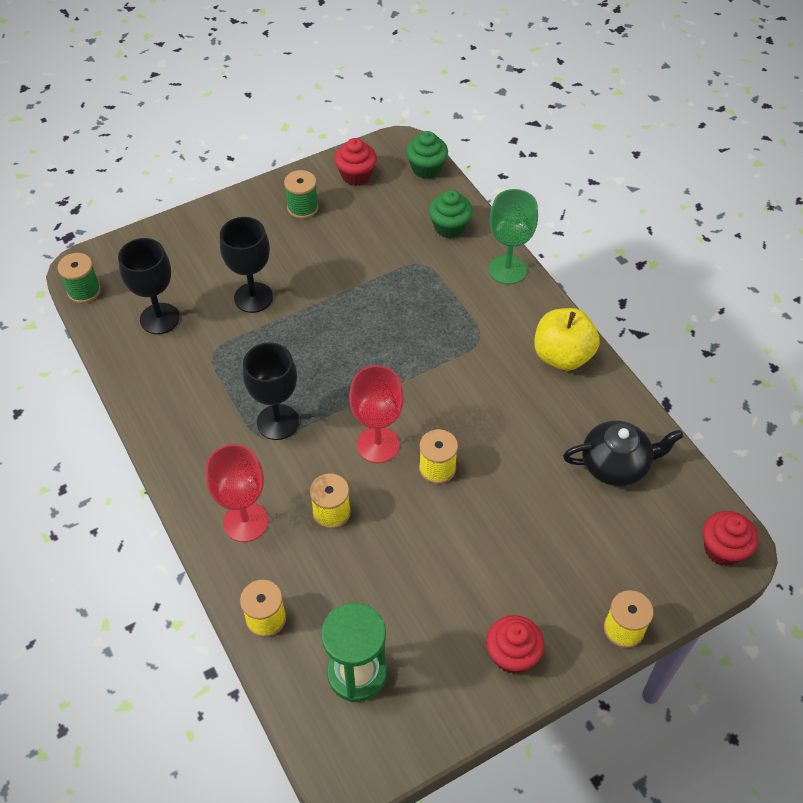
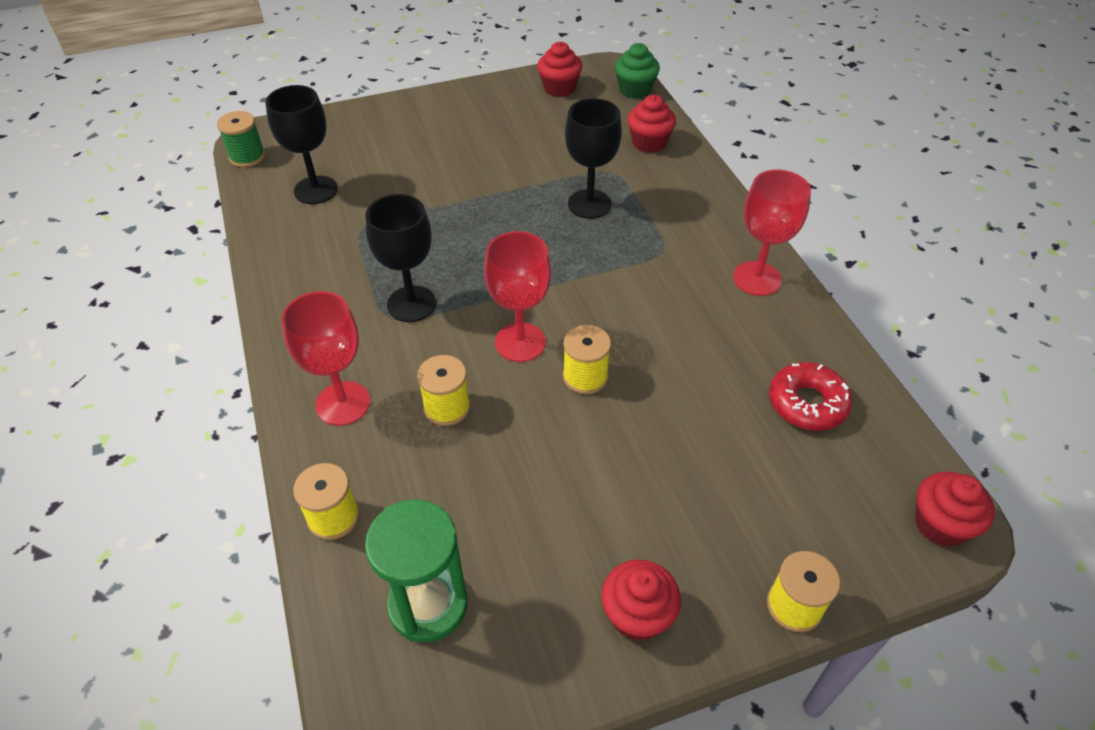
camera: 10 degrees right, 5 degrees down
(253, 297) = (421, 182): black goblet -> black goblet (589, 204)
(302, 208) = (496, 110): green spool -> none
(449, 227) = (649, 143): green cupcake -> red cupcake
(507, 270) = (706, 188): green goblet -> none
(562, 356) = (757, 278): yellow apple -> red goblet
(616, 465) = (807, 403): black teapot -> red donut

